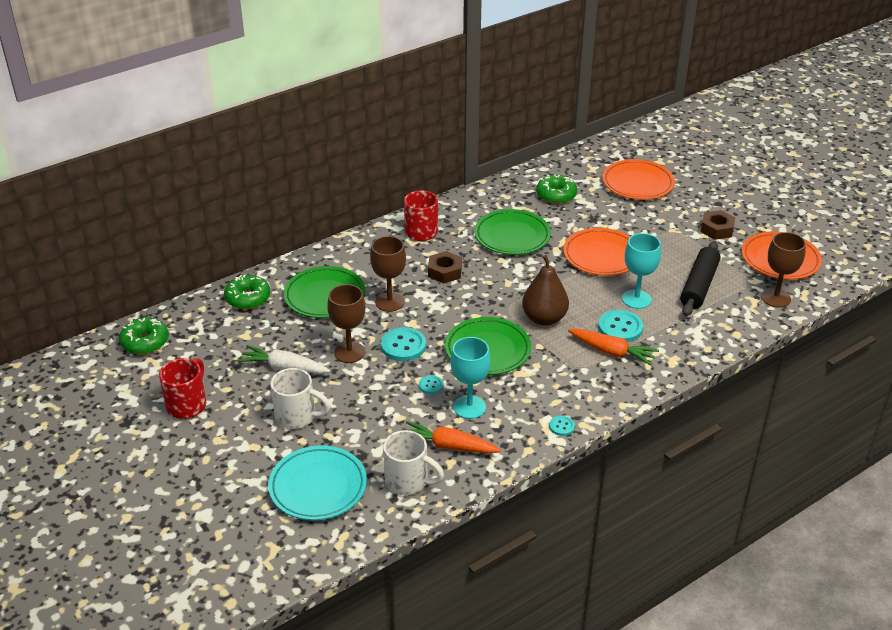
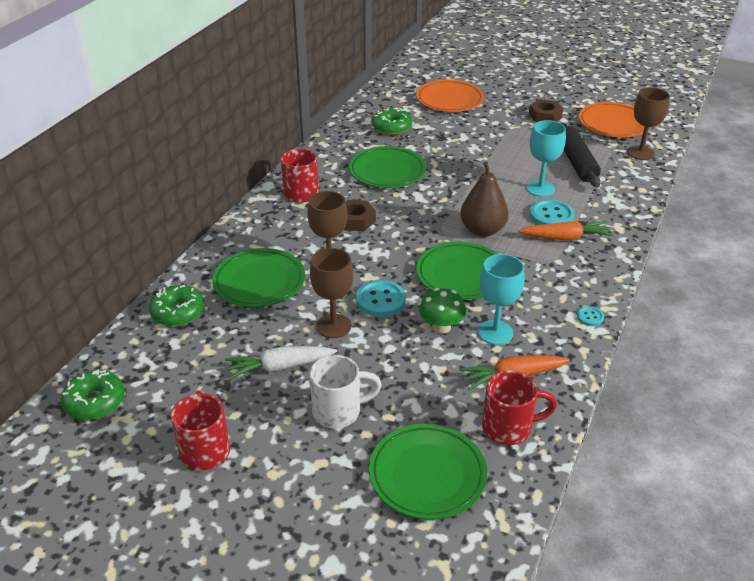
camera: 30 degrees left, 0 degrees up
(318, 487) = (427, 475): turquoise plate -> green plate
(408, 481) = (509, 428): white mug -> red mug
(431, 385) = (441, 327): turquoise button -> green mushroom
(602, 256) = (478, 164): orange plate -> none

